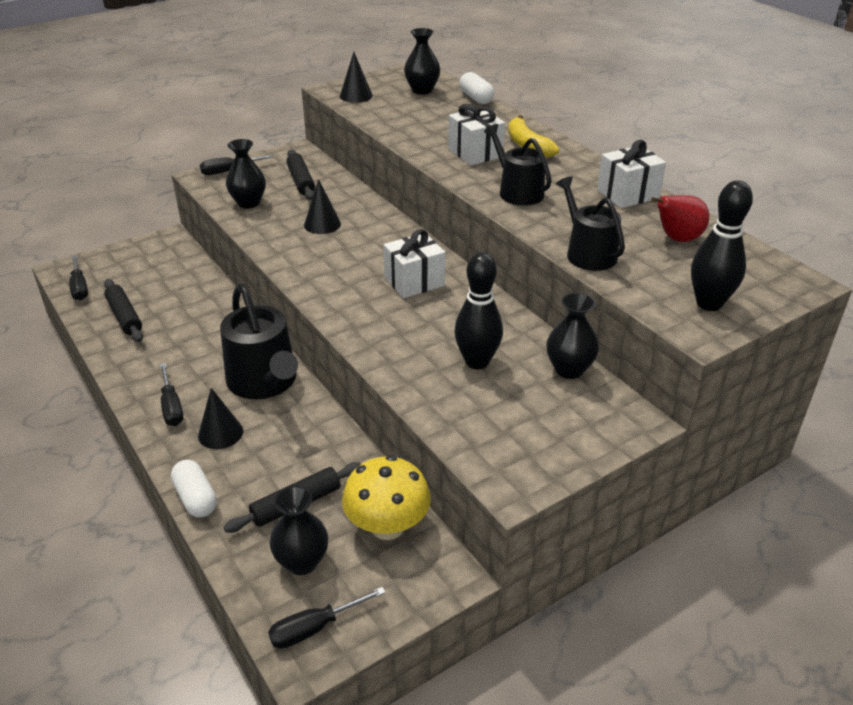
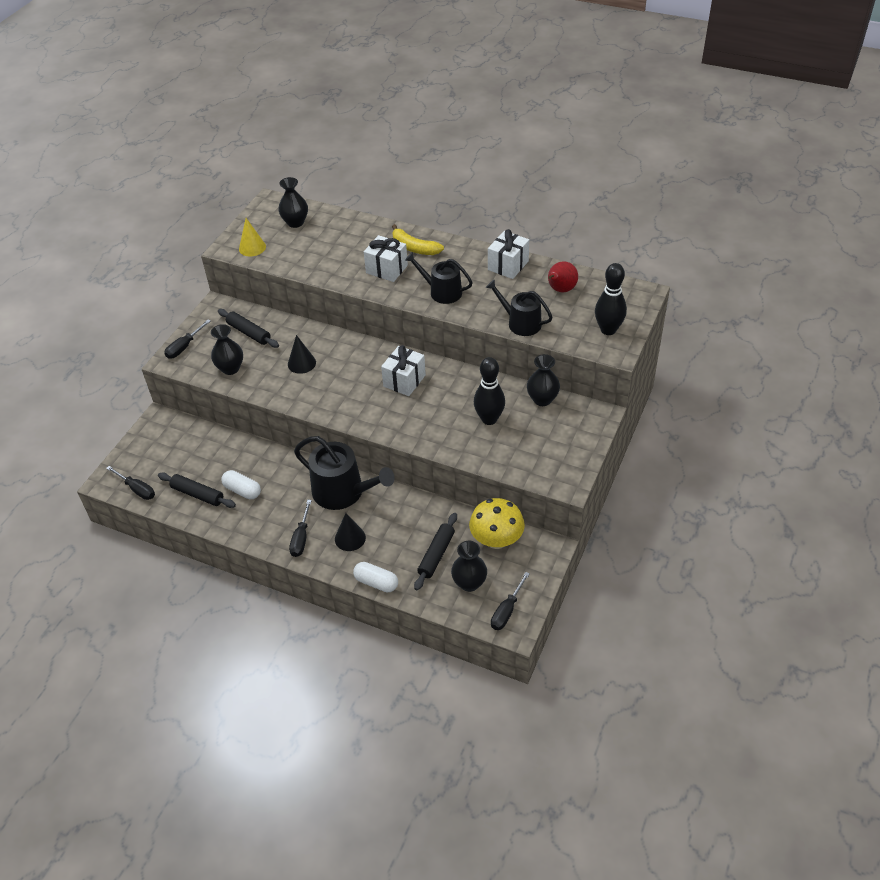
camera: 30 degrees left, 10 degrees up
(171, 406) = (301, 538): black screwdriver -> black screwdriver turned 60 degrees clockwise
(356, 96) = (252, 247): black cone -> yellow cone
(476, 98) = (341, 215): white capsule -> white capsule (242, 490)

